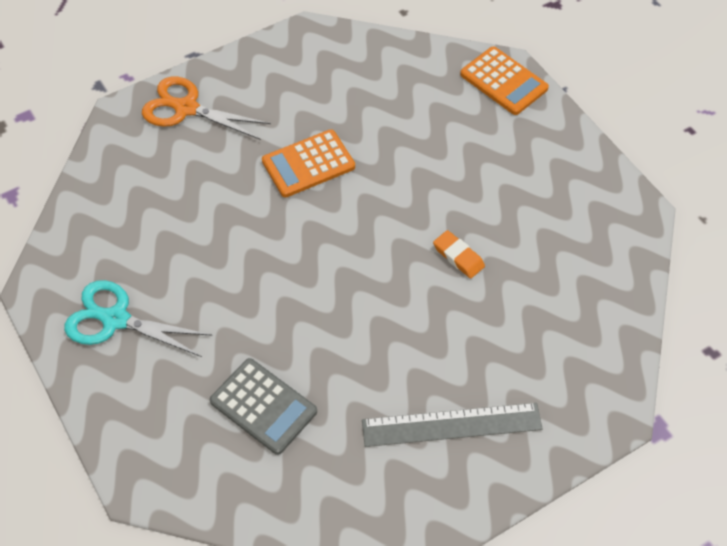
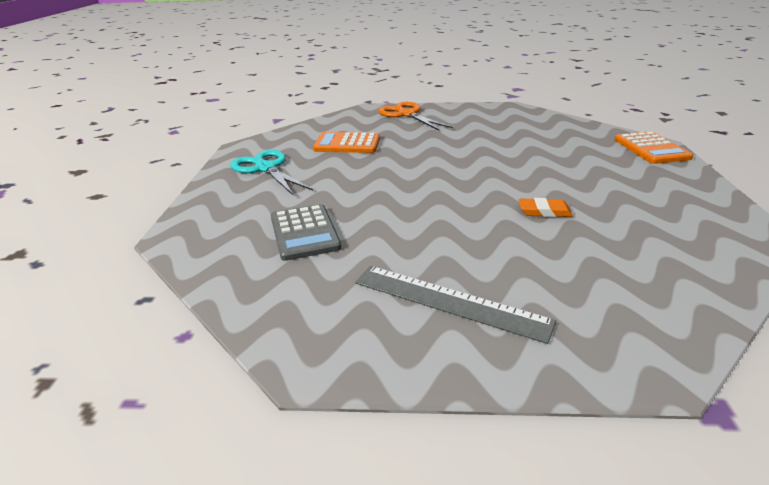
camera: 35 degrees right, 25 degrees down
(308, 164) = (462, 146): orange calculator -> orange calculator (347, 144)
(458, 256) = (544, 211): orange eraser -> orange eraser turned 75 degrees counterclockwise

